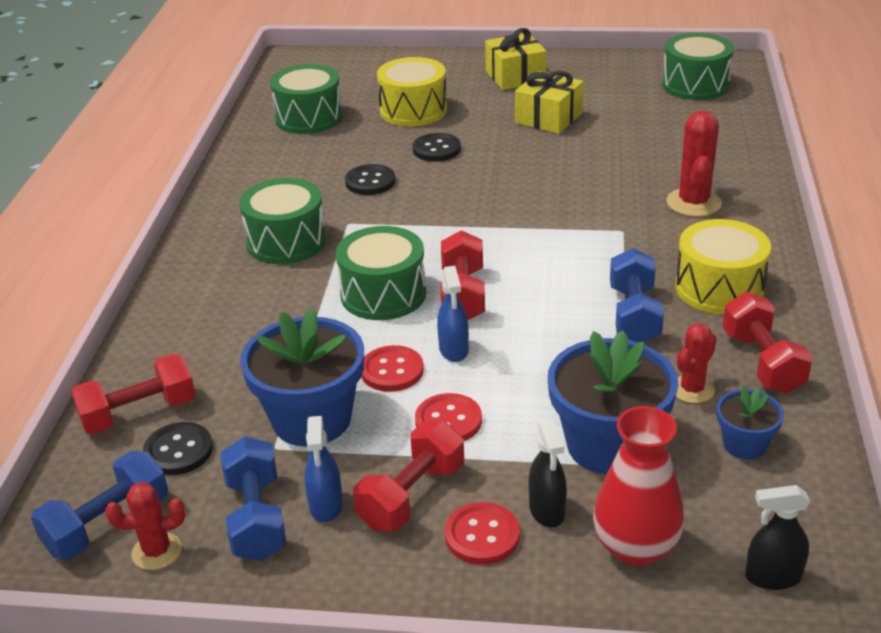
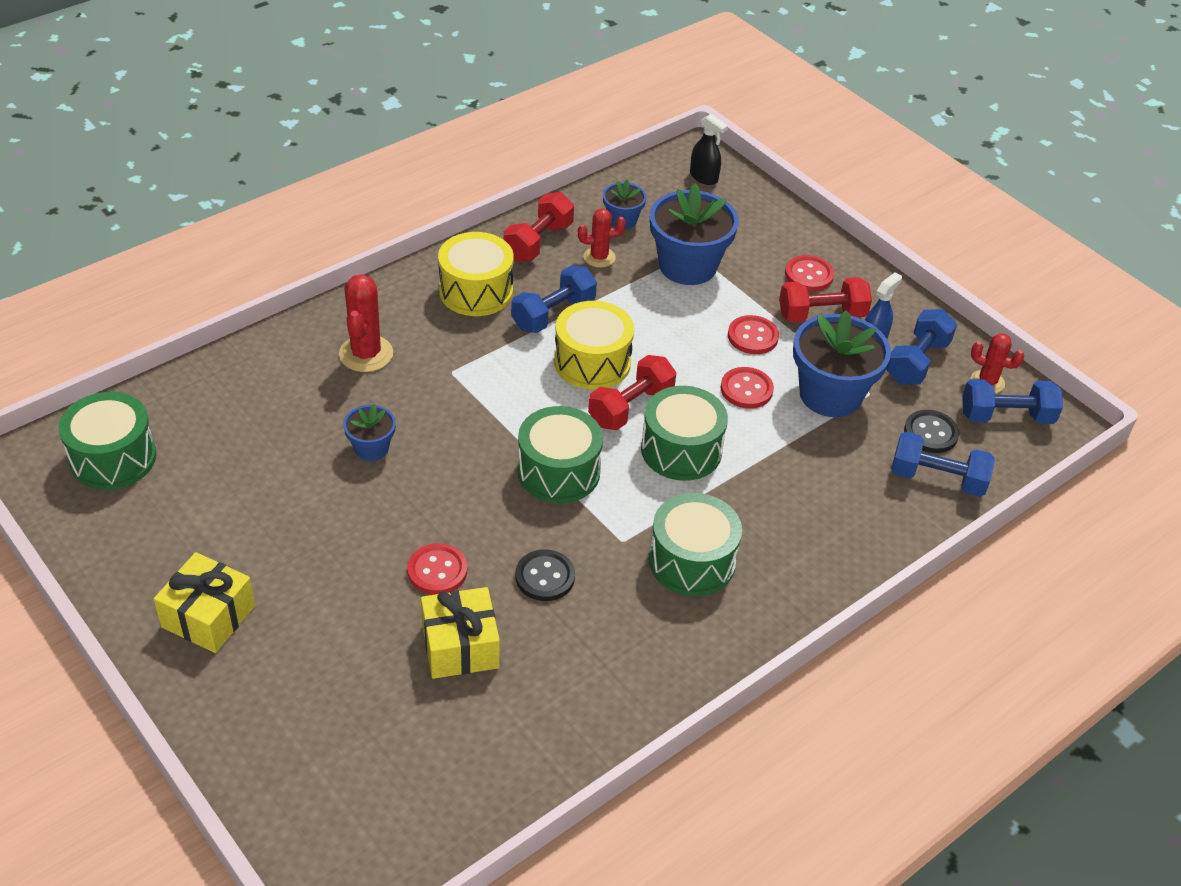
camera: 140 degrees left, 10 degrees up
(139, 413) = (937, 479): red dumbbell -> blue dumbbell
(309, 117) = (477, 734): green drum -> green drum (558, 471)
(413, 110) = (373, 650): yellow drum -> yellow drum (592, 362)
(436, 149) = (437, 571): black button -> red button
(453, 350) = (691, 374): blue spray bottle -> none
(547, 510) = (762, 263): black spray bottle -> none
(548, 118) = (291, 527): yellow gift -> yellow gift (460, 646)
(582, 167) = (371, 448): none -> blue flower pot
(635, 547) = (744, 223): red vase -> none
(693, 203) = (366, 354): red cactus -> red cactus turned 45 degrees counterclockwise

